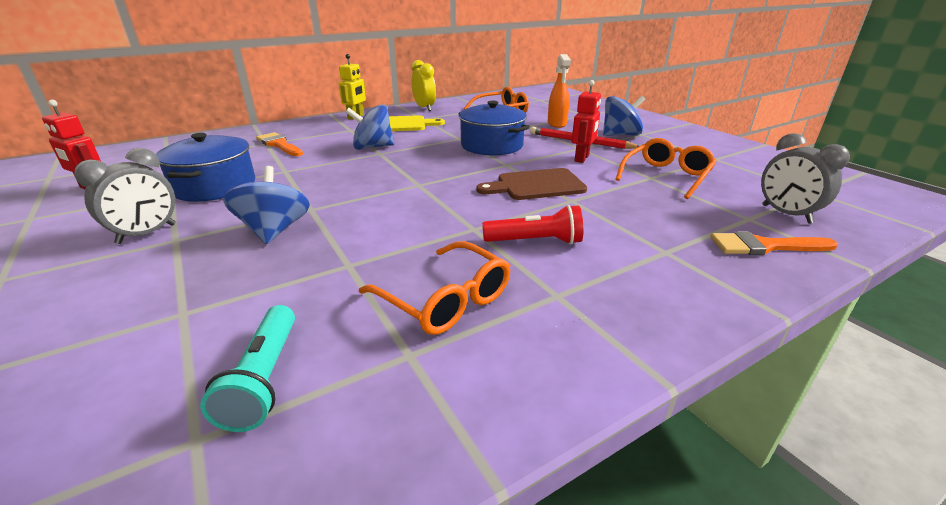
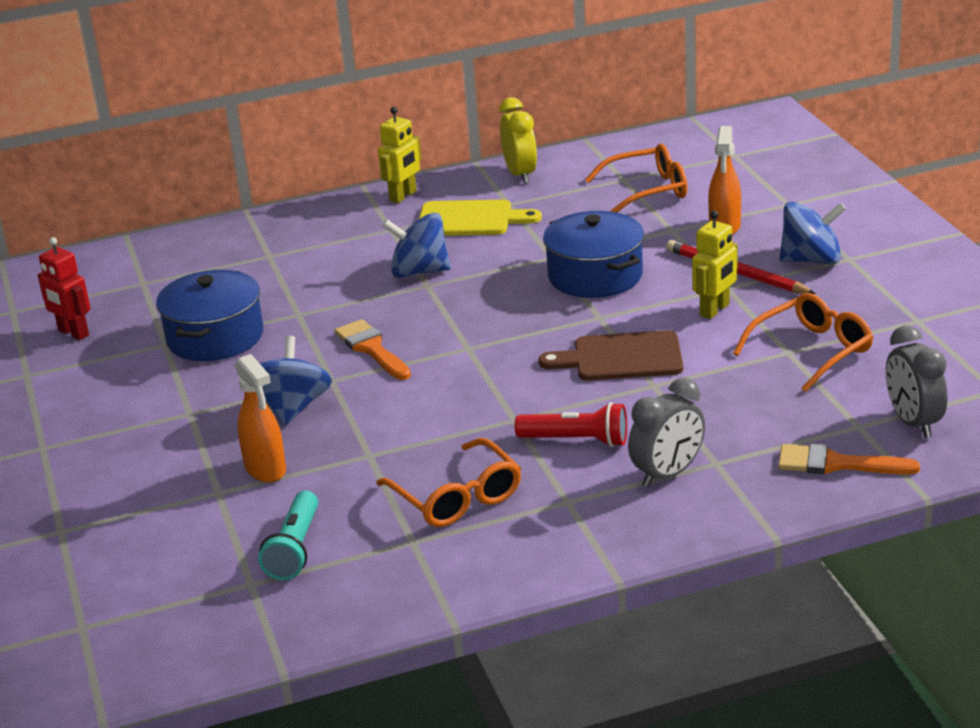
camera: 15 degrees right, 0 degrees up
(147, 234) = (158, 403): grey clock -> grey clock (668, 474)
(241, 285) = (265, 469): none -> orange spray bottle
(279, 144) = (287, 260): orange brush -> orange brush (371, 349)
(582, 158) = (715, 310): red robot -> yellow robot

